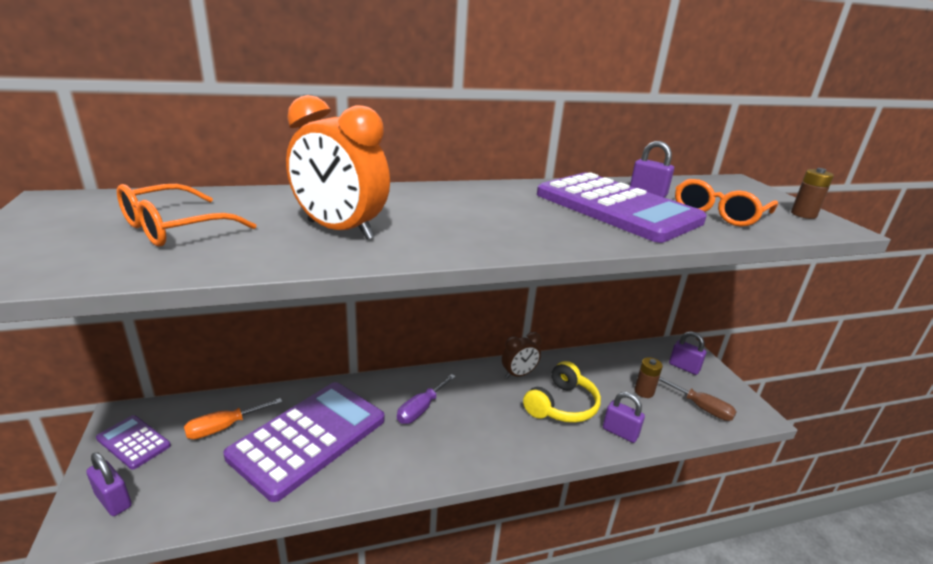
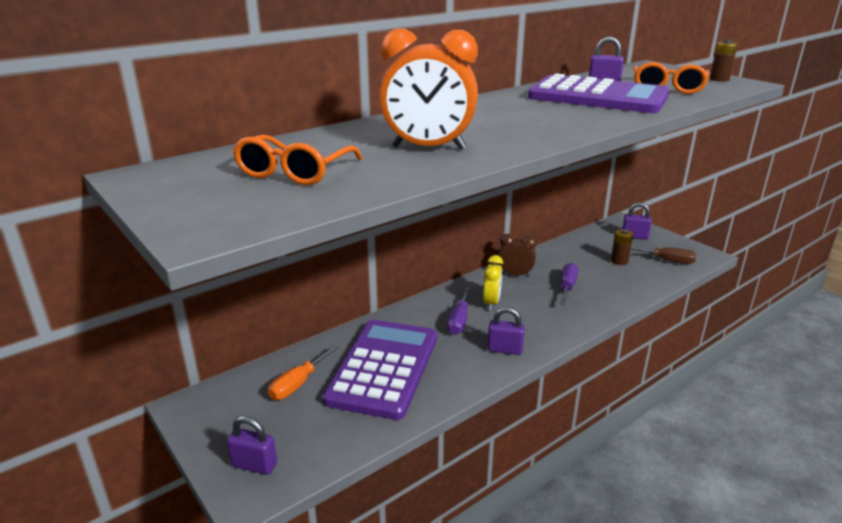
camera: 20 degrees left, 0 degrees up
(134, 442) = (222, 420): purple calculator -> none
(469, 399) = (491, 303): none -> yellow clock
(518, 374) = (515, 274): brown clock -> brown clock turned 120 degrees counterclockwise
(562, 405) = (567, 287): yellow headphones -> purple screwdriver
(620, 432) = (623, 293): purple padlock -> purple padlock (505, 349)

